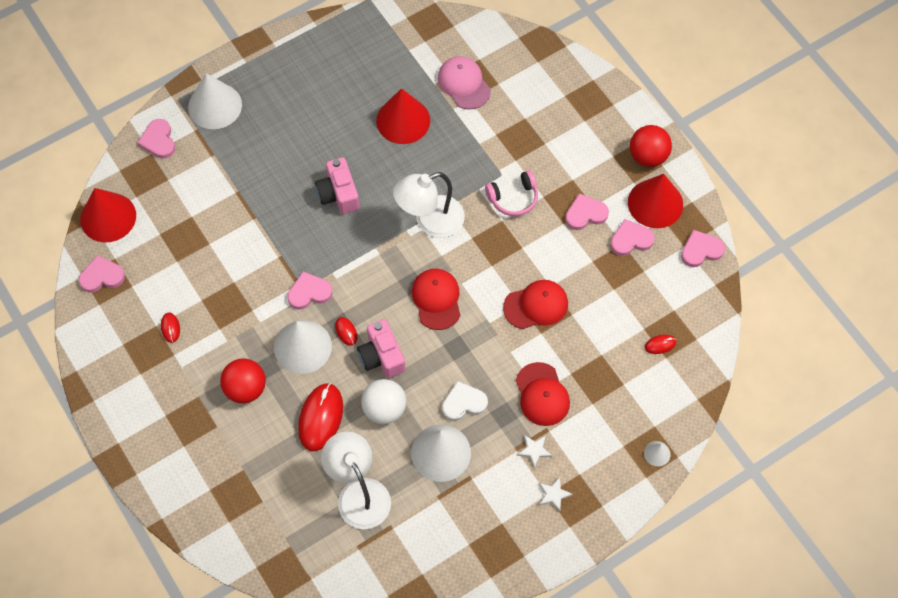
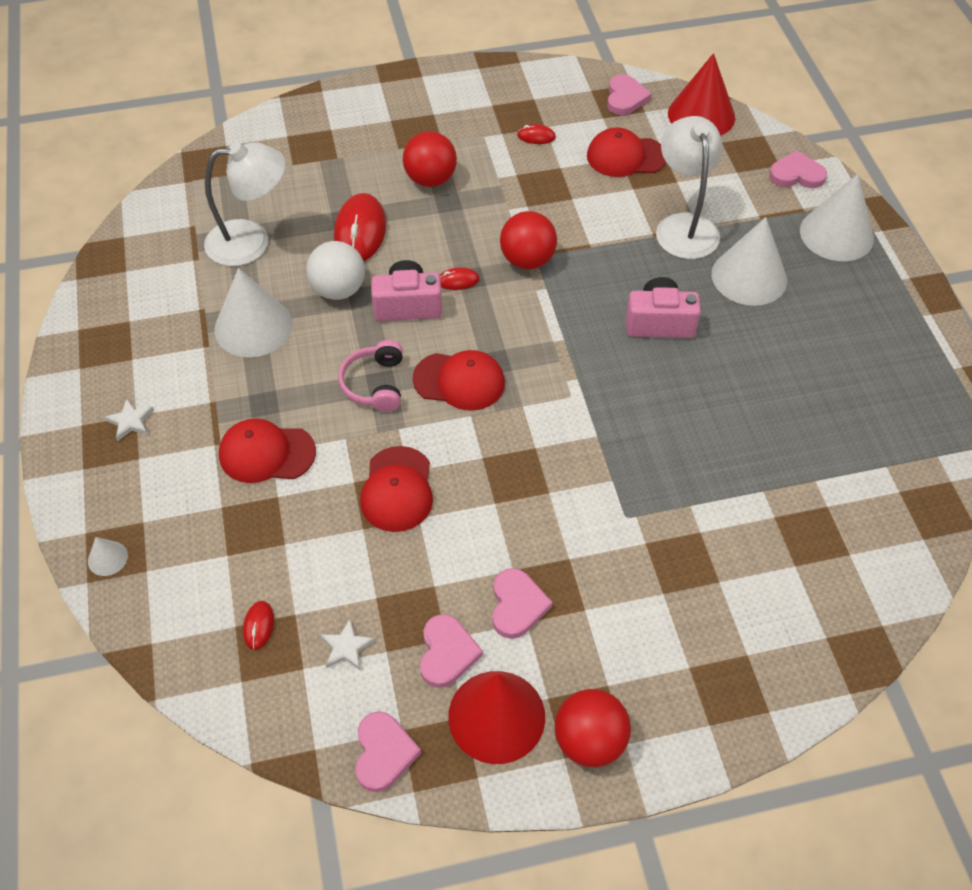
camera: 110 degrees right, 10 degrees down
(174, 257) = (626, 156): none -> red cap
(302, 346) = (458, 237): white cone -> white cone (749, 277)
(309, 292) = (527, 260): pink heart -> red ball
(320, 418) = (360, 232): red mouse -> red mouse turned 60 degrees clockwise
(403, 120) = (758, 424): red cone -> none
(430, 221) = (580, 408): white lamp -> white lamp (684, 226)
(463, 403) = (302, 367): white heart -> none
(464, 84) = (805, 518): pink cap -> none
(513, 198) = (580, 518): pink headphones -> pink headphones (375, 384)
(534, 450) = (198, 420): white star -> white star (346, 647)

